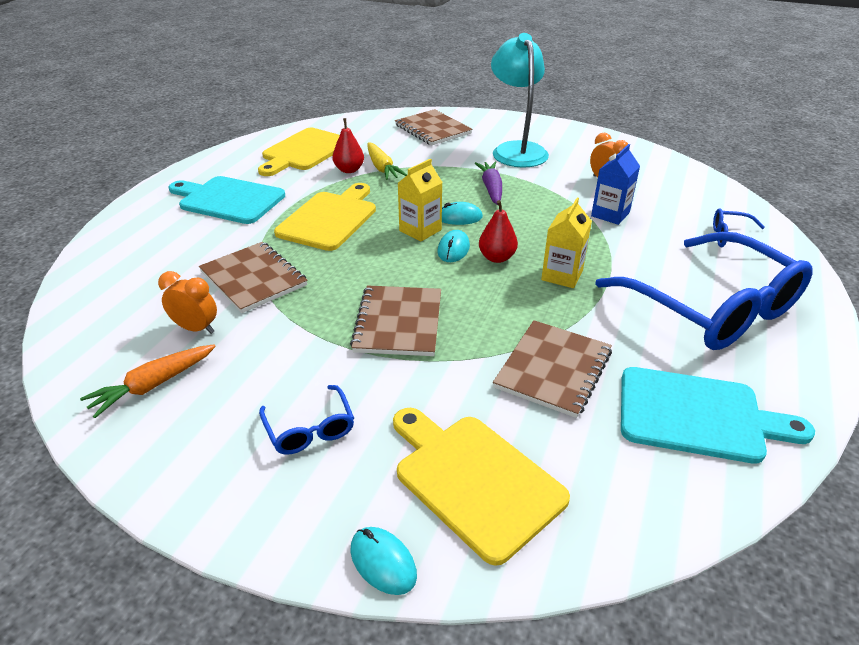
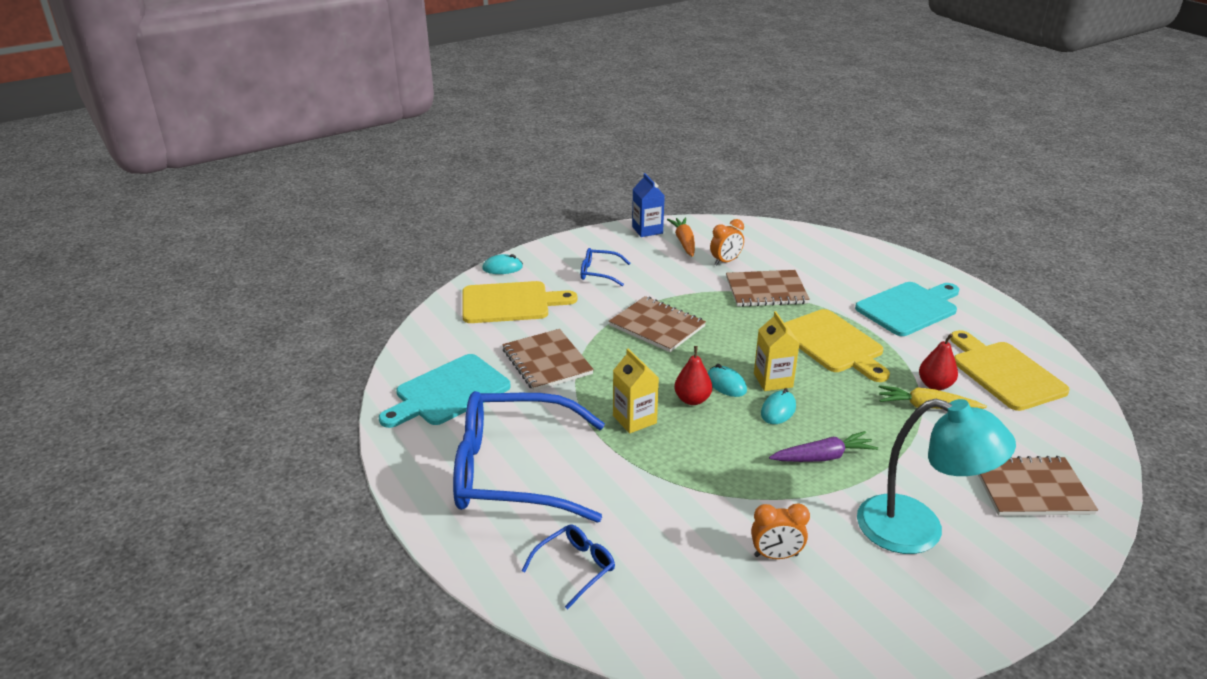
camera: 125 degrees right, 5 degrees down
(491, 189) = (823, 457): purple carrot -> purple carrot turned 45 degrees counterclockwise
(610, 214) = (700, 509): blue carton -> blue carton (647, 230)

